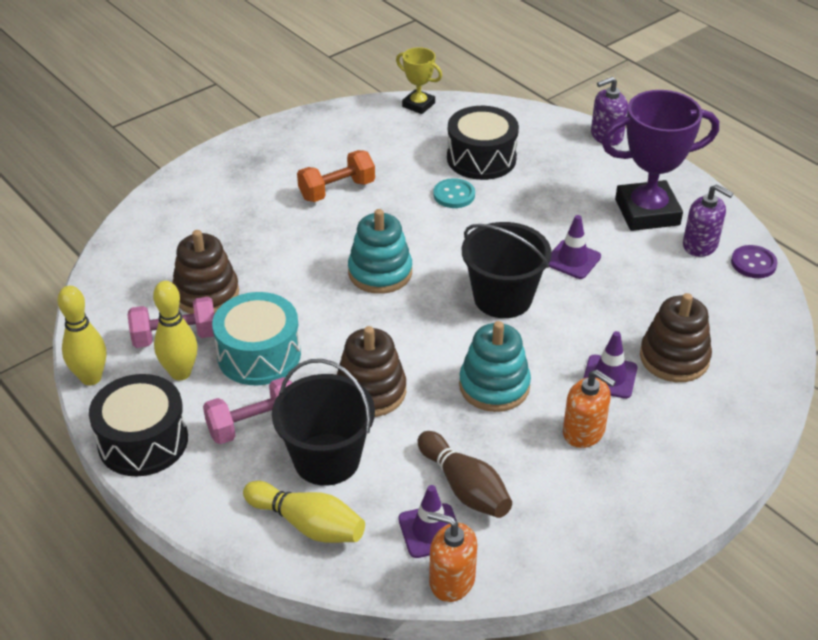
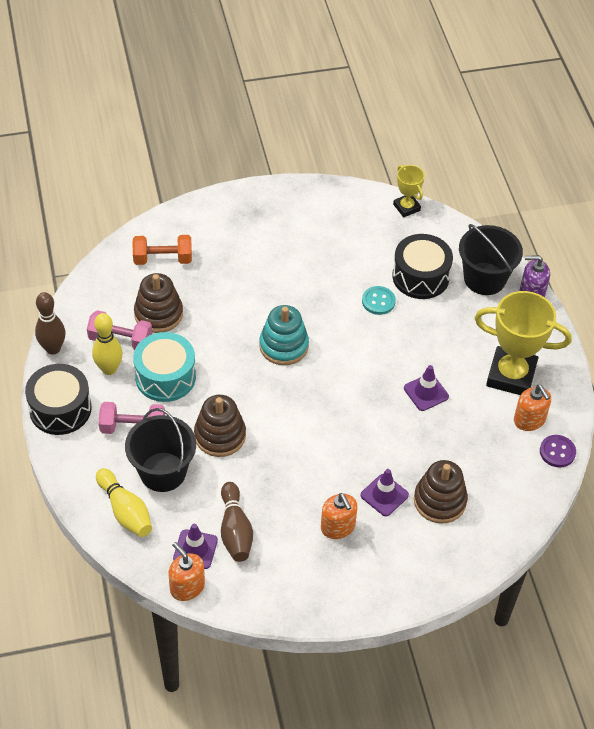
camera: 25 degrees right, 10 degrees up
(91, 378) = (53, 348): yellow bowling pin -> brown bowling pin
(337, 190) = (297, 263): orange dumbbell -> orange dumbbell (163, 259)
(494, 386) = (302, 467): turquoise stacking toy -> none
(503, 298) = (354, 402): black bucket -> black bucket (484, 279)
(647, 212) = (511, 375): purple trophy -> yellow trophy
(700, 245) = (529, 420): purple soap dispenser -> orange soap dispenser

